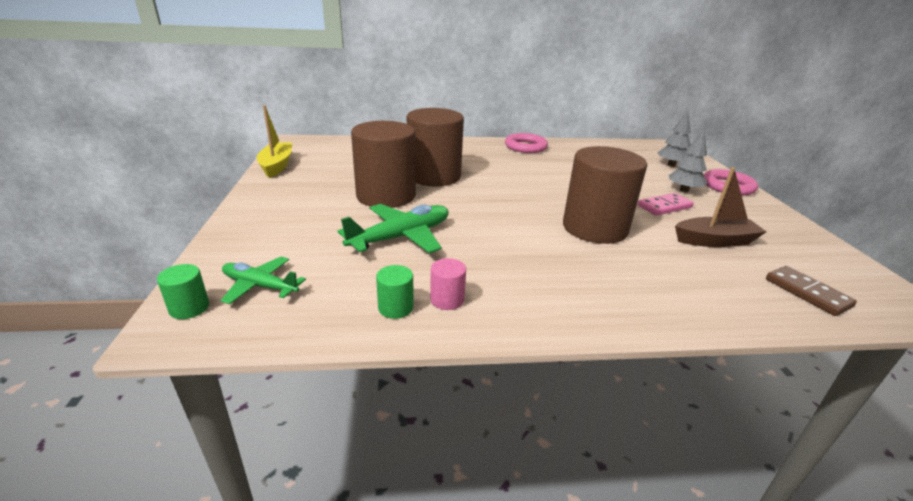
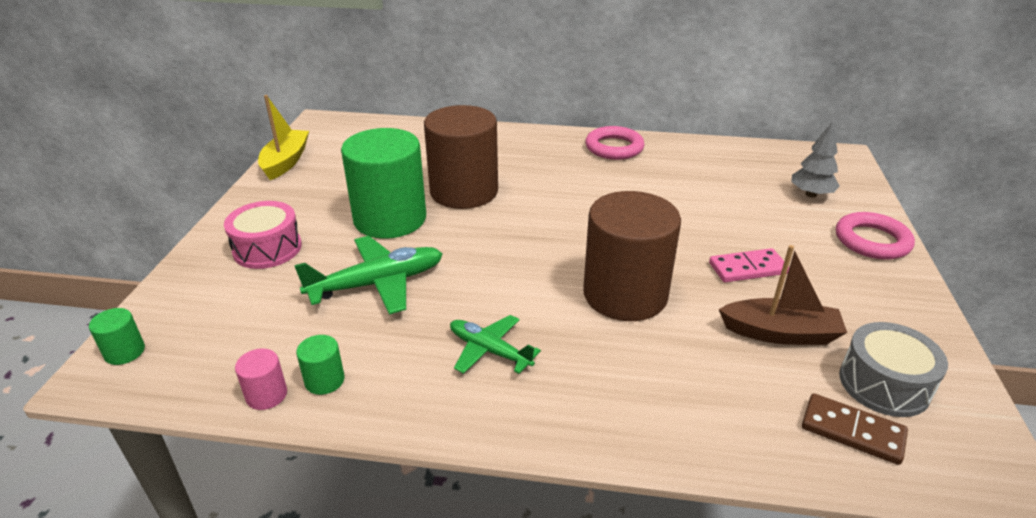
camera: 15 degrees right, 5 degrees up
(260, 286) = (200, 333): green plane -> green plane (489, 350)
(291, 221) = (267, 248): none -> pink drum
(386, 196) = (390, 219): brown cylinder -> green cylinder
(447, 299) = (385, 378): pink cylinder -> pink cylinder (266, 395)
(684, 190) = (797, 242): grey tree -> none
(802, 263) = (884, 384): none -> grey drum
(807, 293) = (852, 431): brown domino -> brown domino turned 45 degrees counterclockwise

